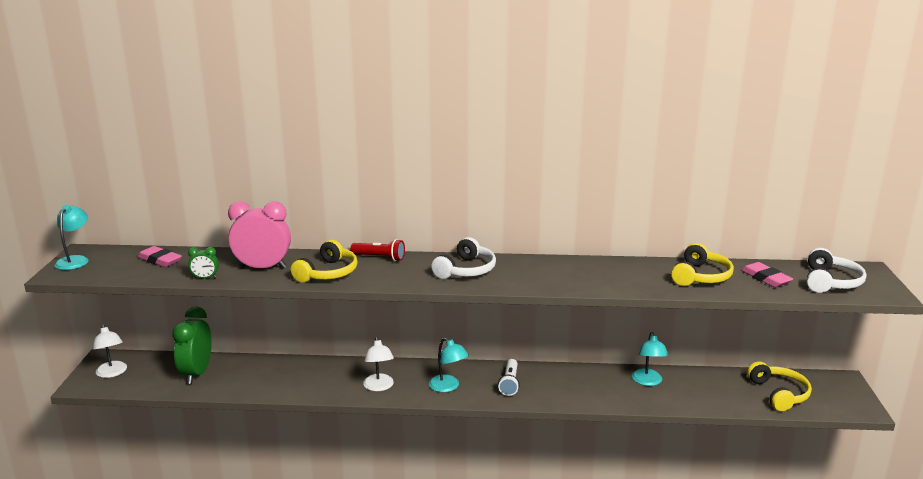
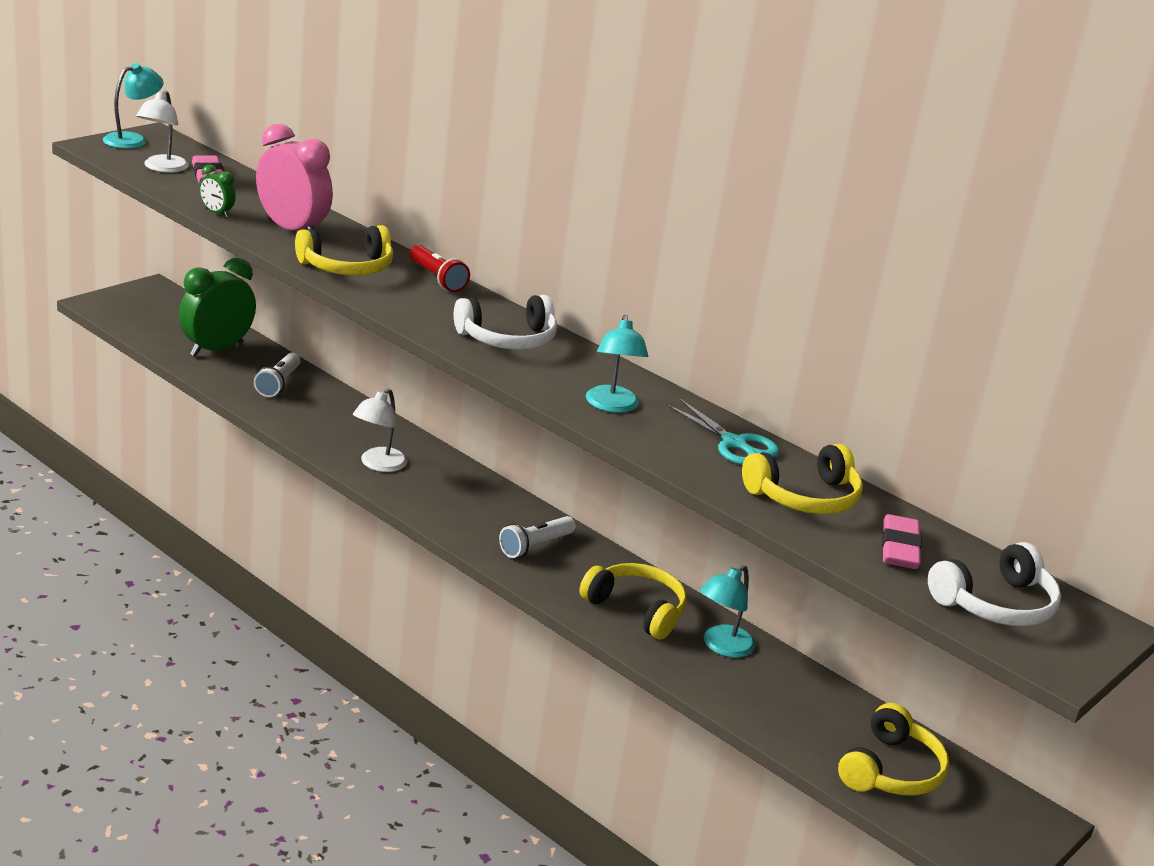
camera: 35 degrees right, 5 degrees up
(112, 373) = (140, 307): white lamp -> white lamp (162, 168)
(261, 373) = (278, 384): none -> white flashlight
(448, 387) = (455, 508): turquoise lamp -> turquoise lamp (612, 406)
(593, 386) = (636, 609): none -> yellow headphones
(636, 268) = (734, 443): none -> turquoise scissors

